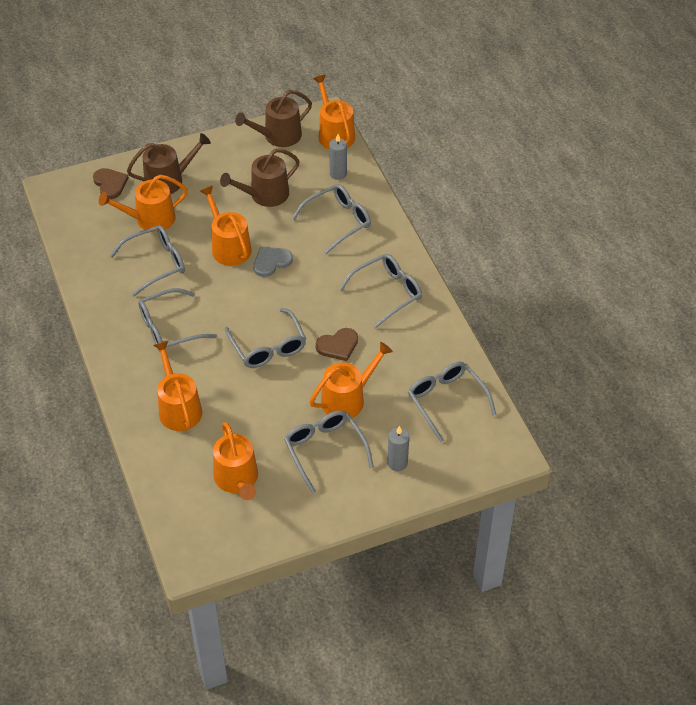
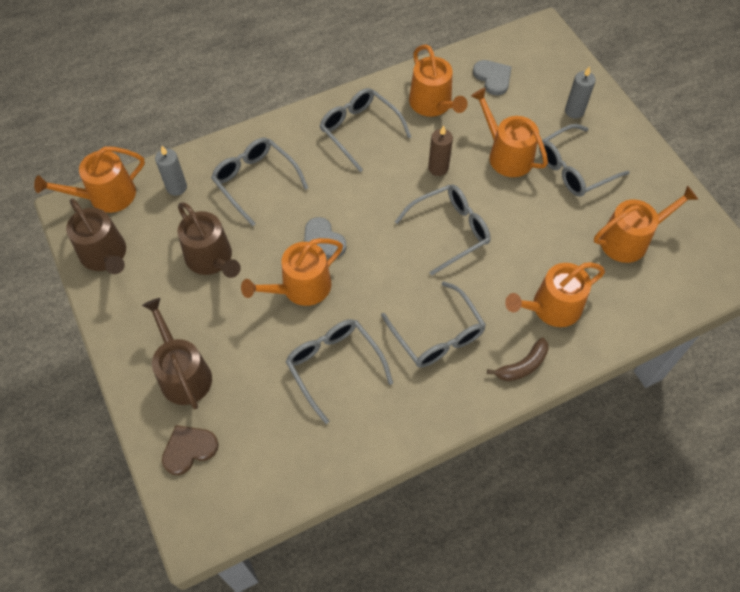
camera: 95 degrees left, 10 degrees up
(130, 380) = (522, 366): none -> brown banana
(150, 219) = (256, 385): orange watering can -> orange watering can (433, 104)
(338, 346) = (438, 168): brown heart -> brown candle
(446, 401) = (493, 78): grey glasses -> grey heart

